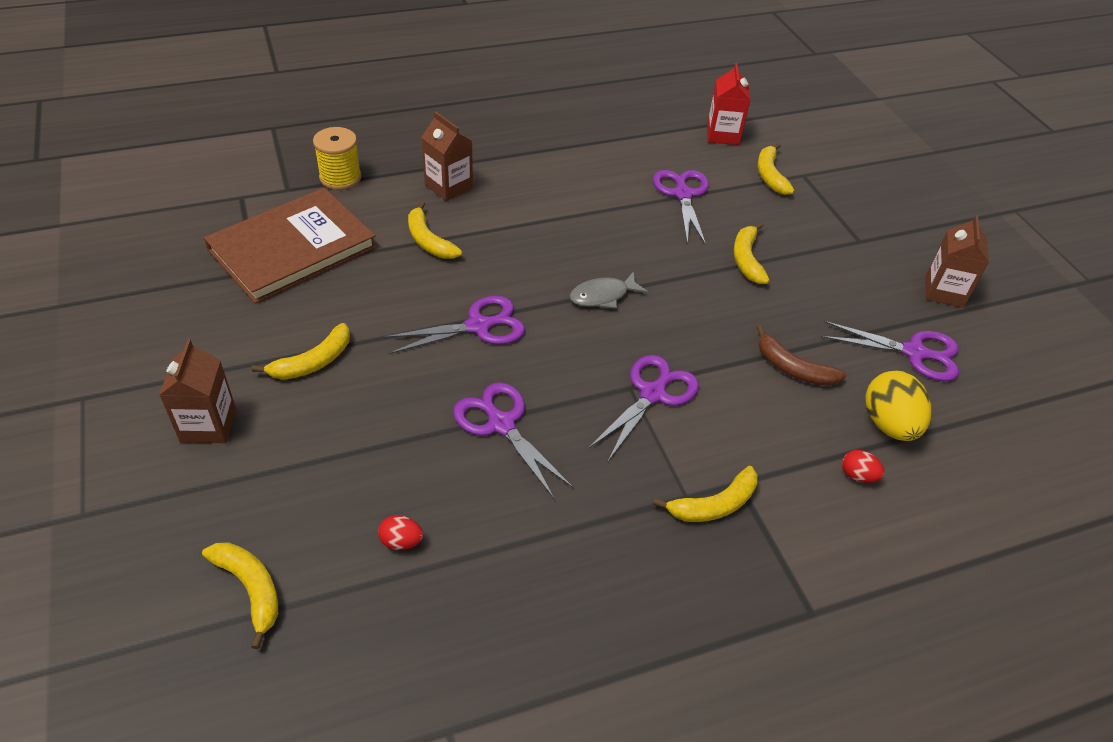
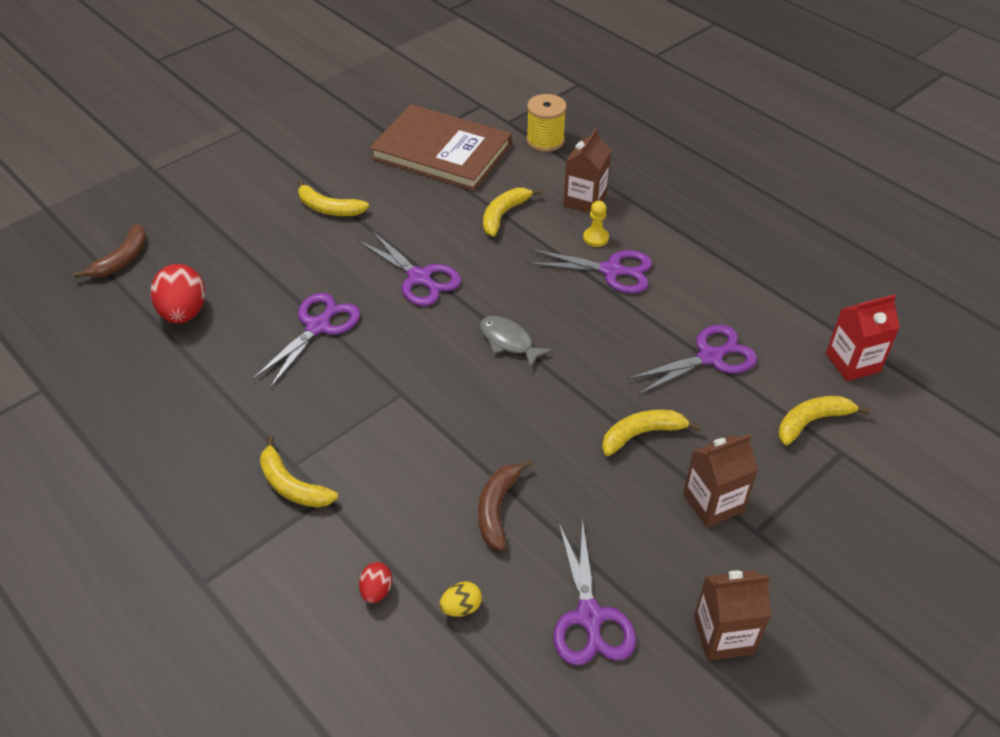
camera: 70 degrees right, 0 degrees up
(208, 425) = (246, 187): brown carton -> brown carton (713, 503)
(250, 589) = (122, 260): yellow banana -> brown banana
(401, 541) = (184, 313): red egg -> red egg, size x2.00
(503, 199) = (595, 238): none -> yellow pawn
(652, 394) = (402, 410): purple scissors -> purple scissors (611, 271)
(888, 424) = (461, 607): yellow egg -> yellow egg, size x0.50

